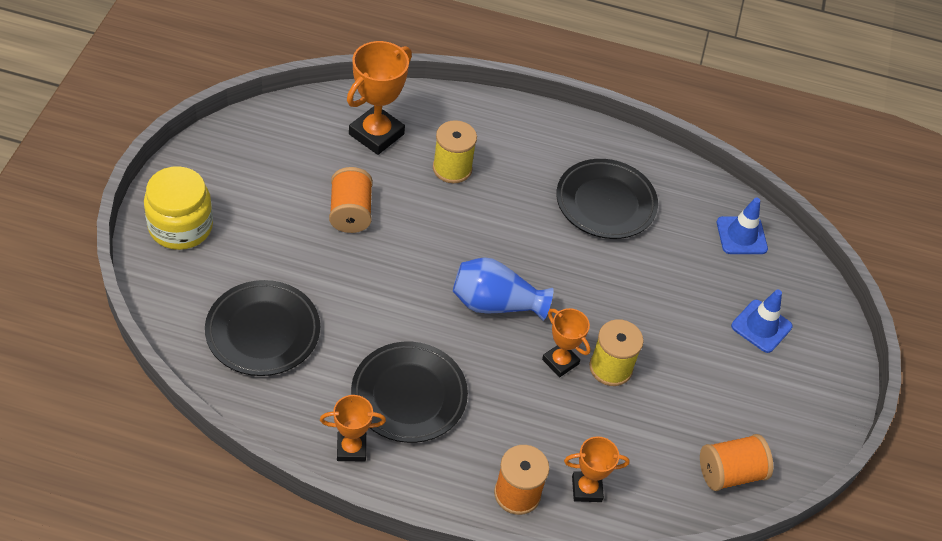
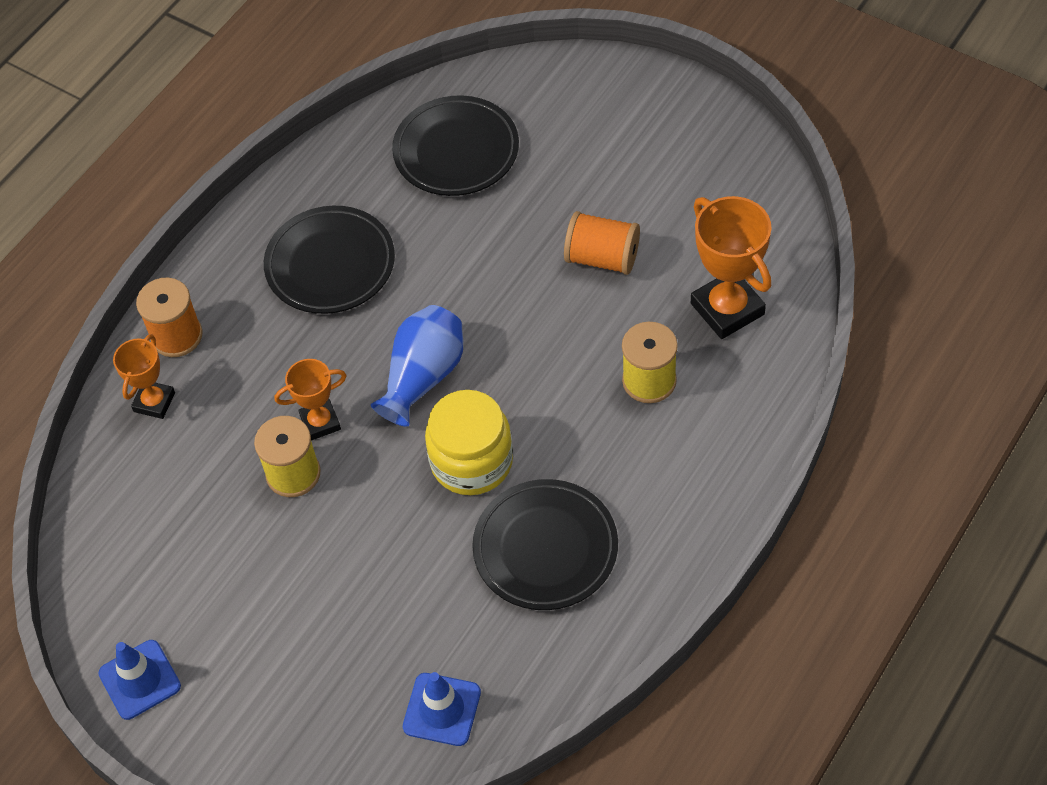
camera: 120 degrees right, 5 degrees up
(180, 226) = (622, 98): yellow jar -> yellow jar (471, 461)
(351, 448) = (287, 203): orange trophy -> none
(730, 473) = (110, 556): orange spool -> none
(761, 326) = (289, 674): blue traffic cone -> blue traffic cone (140, 680)

